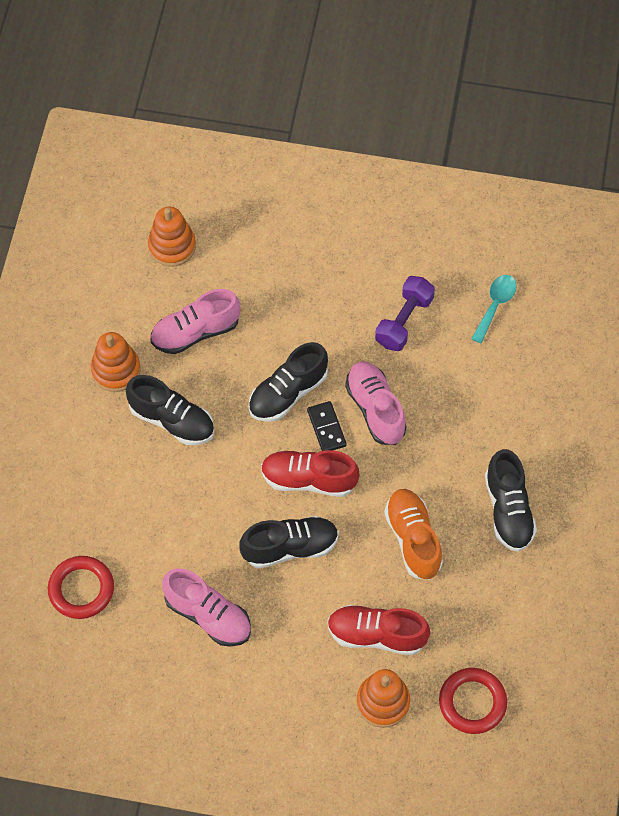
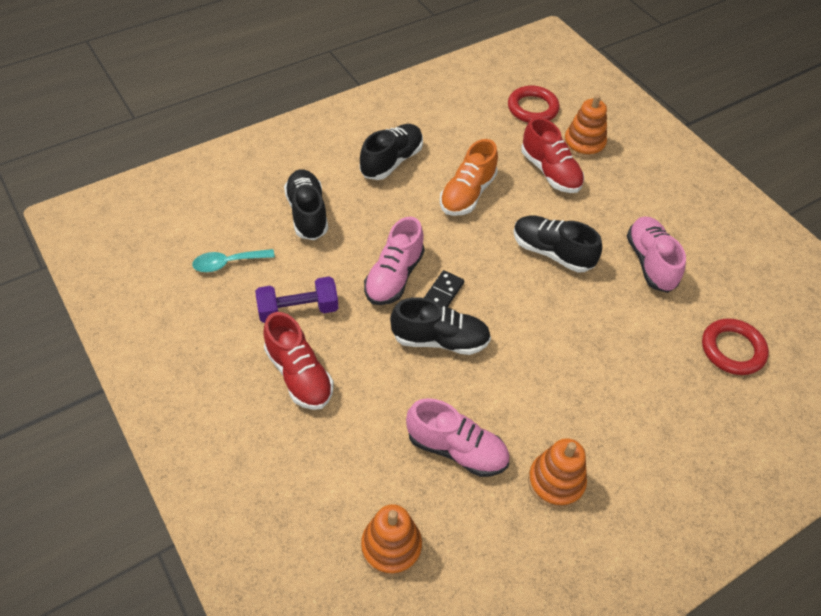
camera: 135 degrees left, 10 degrees down
(172, 420) = (549, 400): black shoe -> black shoe (307, 213)
(308, 479) = (492, 277): red shoe -> red shoe (299, 375)

